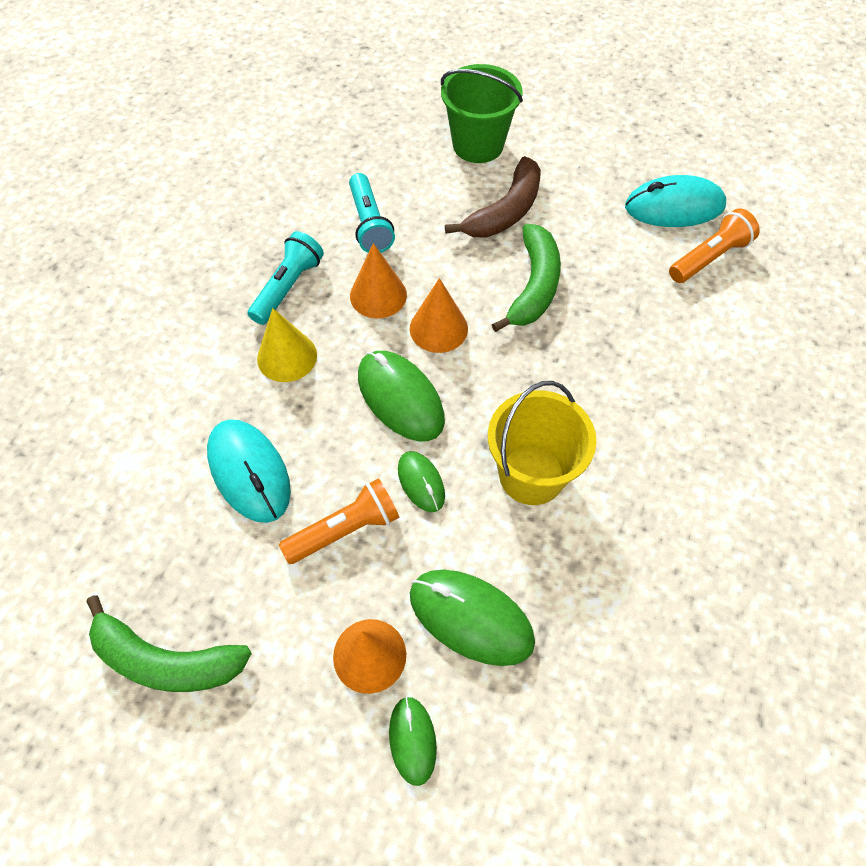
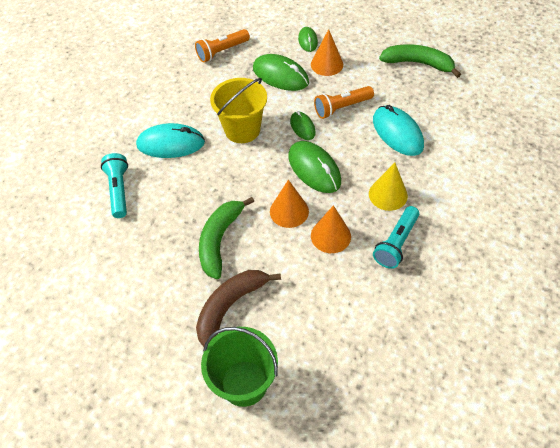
camera: 175 degrees left, 5 degrees down
(369, 224) = (340, 297): turquoise flashlight -> turquoise flashlight (119, 190)
(674, 207) = (93, 307): turquoise mouse -> turquoise mouse (171, 144)
(709, 258) = (87, 260): orange flashlight -> orange flashlight (222, 51)

